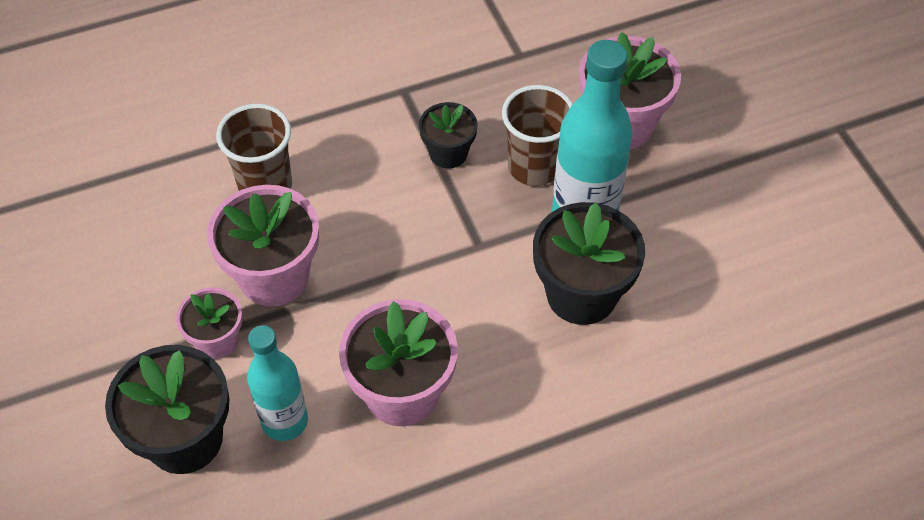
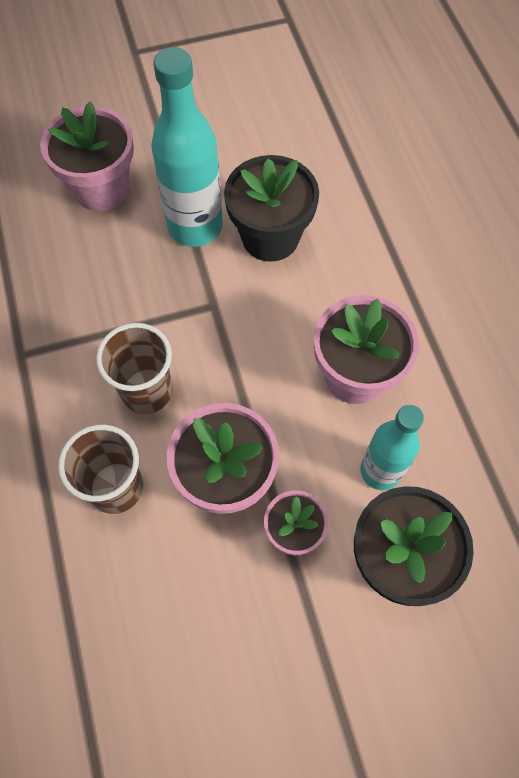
camera: 85 degrees left, 10 degrees up
(448, 153) = (107, 322): black flower pot -> none
(534, 167) = (135, 256): brown cup -> brown cup (147, 391)

